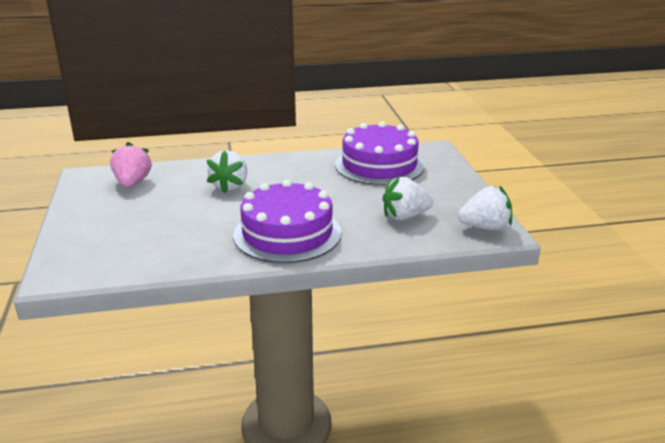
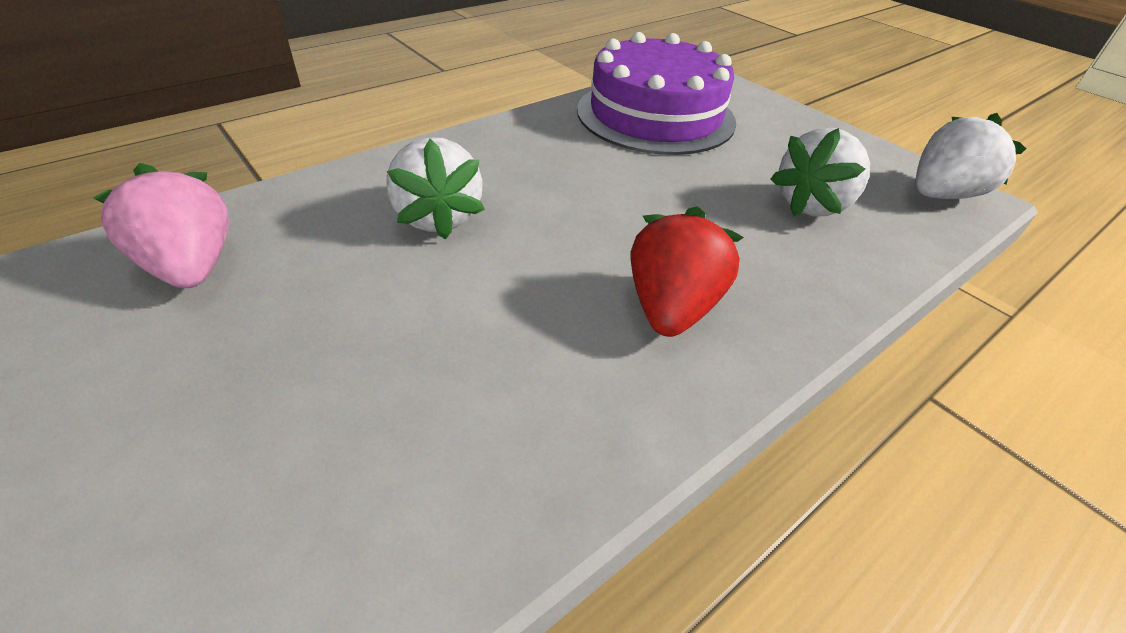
camera: 30 degrees left, 15 degrees up
(287, 233) = (671, 308): purple cake -> red strawberry

